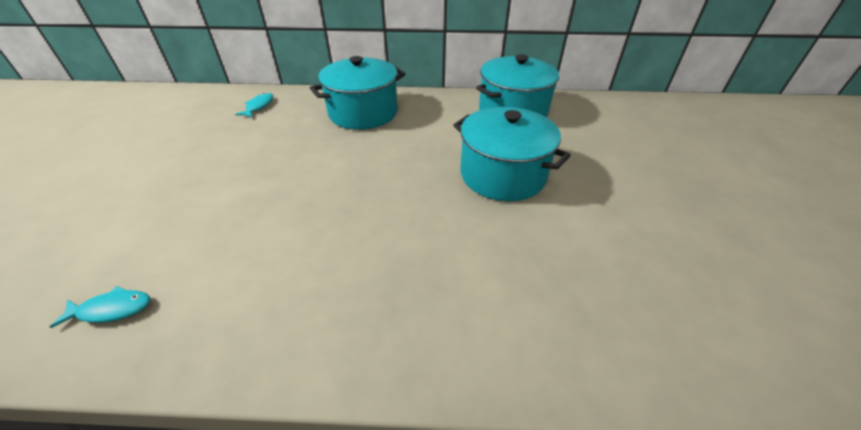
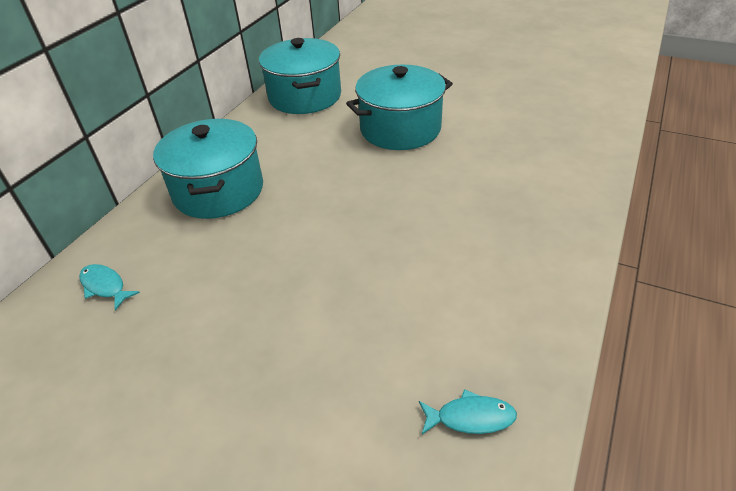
camera: 65 degrees left, 0 degrees up
(112, 309) = (470, 418): turquoise fish -> turquoise fish turned 75 degrees clockwise

